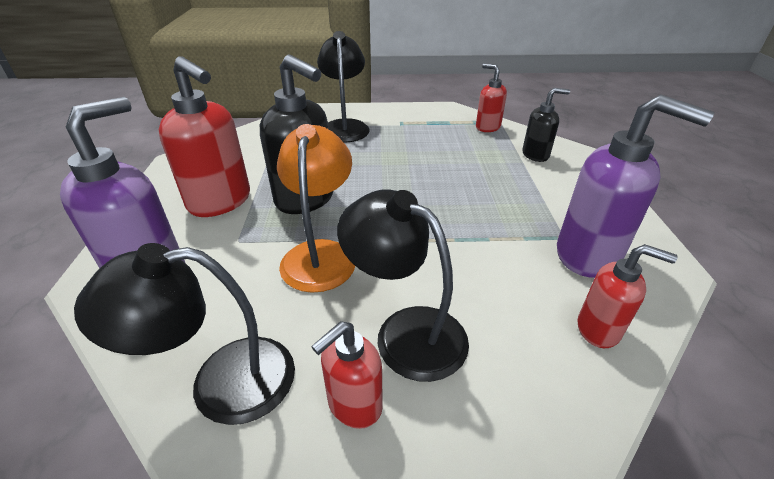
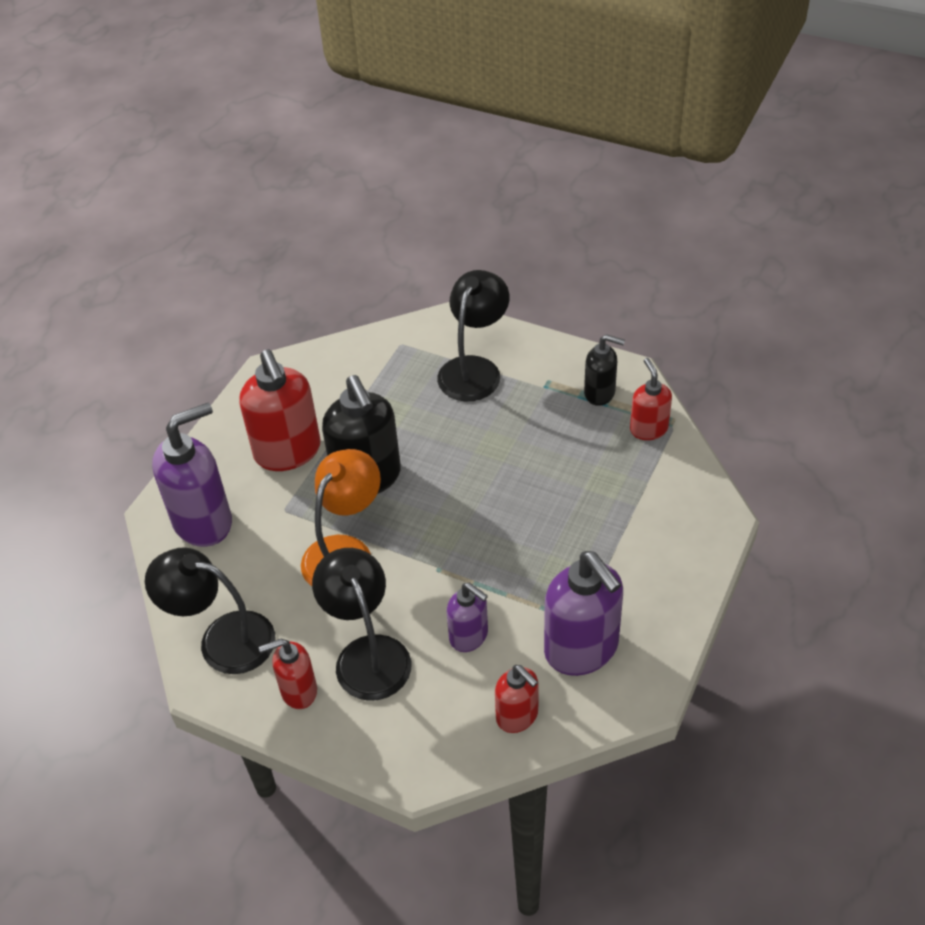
camera: 30 degrees right, 10 degrees up
(489, 279) = (469, 636): none -> purple soap dispenser
(535, 155) = (662, 499): black soap dispenser -> black soap dispenser (600, 393)

